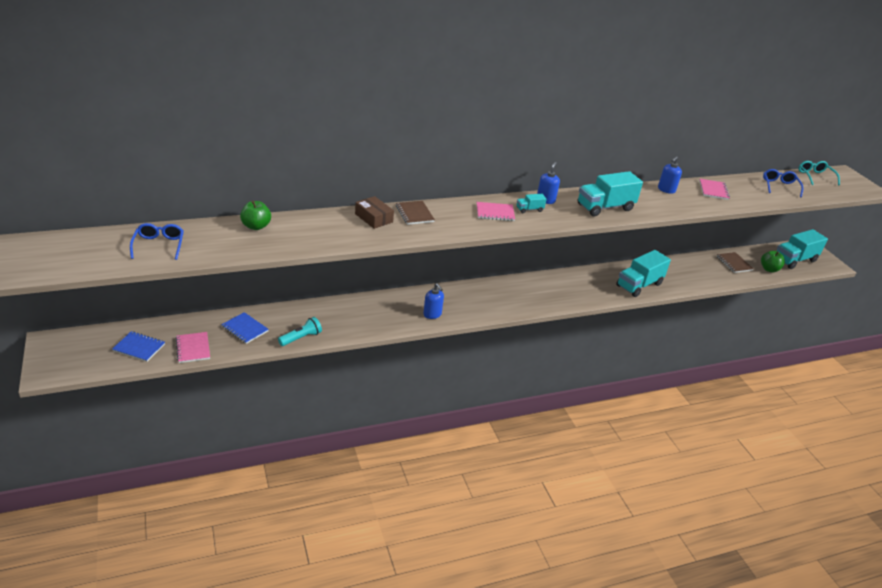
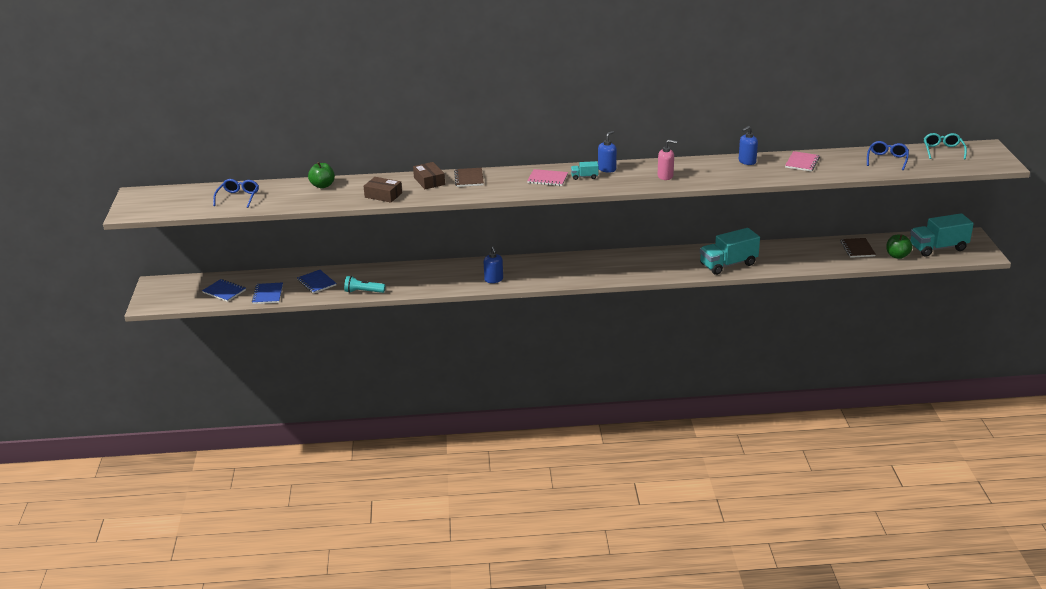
camera: 20 degrees right, 5 degrees down
(193, 348) = (268, 294): pink notebook -> blue notebook
(301, 338) = (363, 292): turquoise flashlight -> turquoise flashlight turned 150 degrees counterclockwise
(331, 237) = (383, 195): none -> brown box
(605, 207) = (665, 176): turquoise truck -> pink soap dispenser

